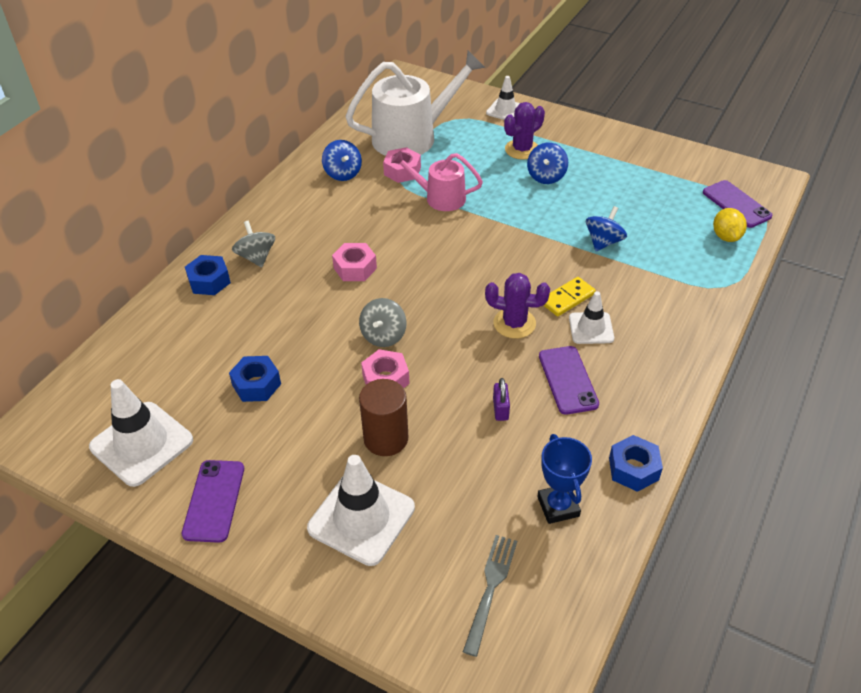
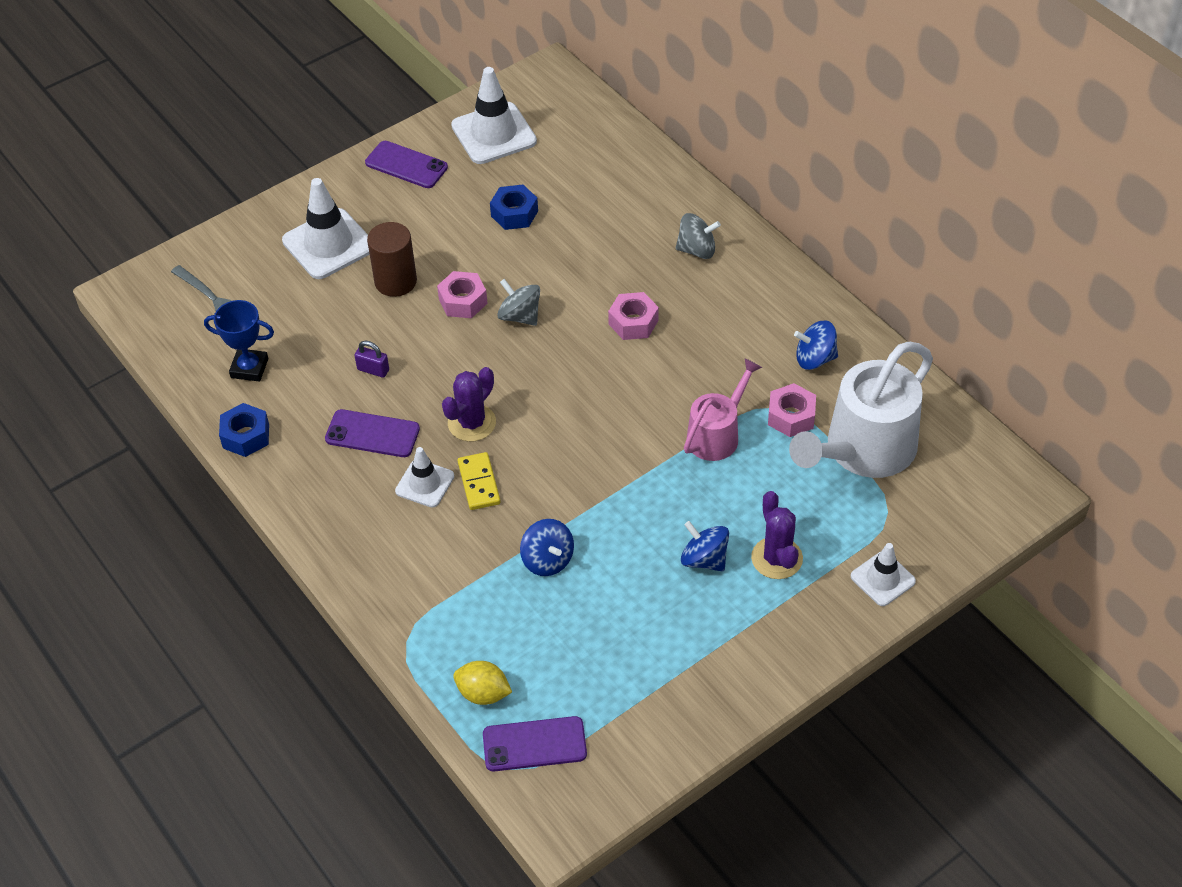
camera: 115 degrees right, 5 degrees up
(209, 281) = (678, 208): blue nut -> none
(412, 137) = (863, 450): white watering can -> white watering can turned 45 degrees clockwise

